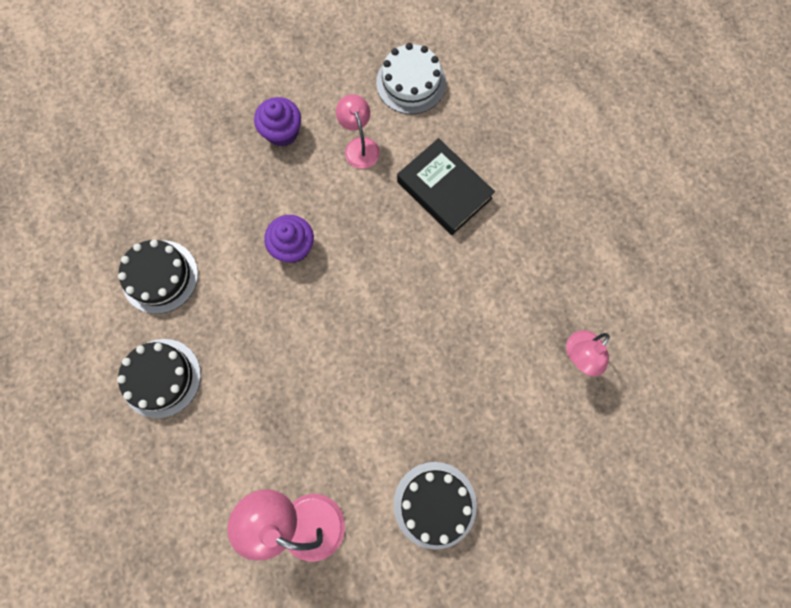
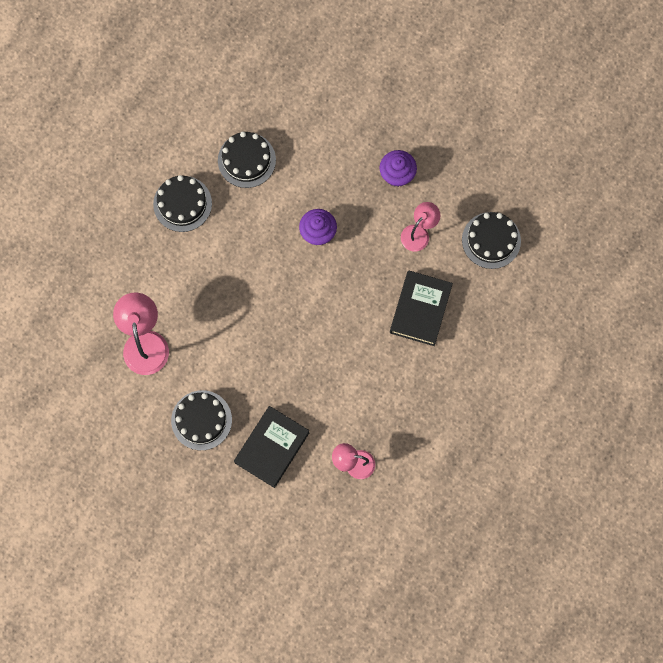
camera: 60 degrees right, 0 degrees up
(411, 83) = (491, 240): white cake -> black cake
(513, 438) = (272, 447): none -> black book

